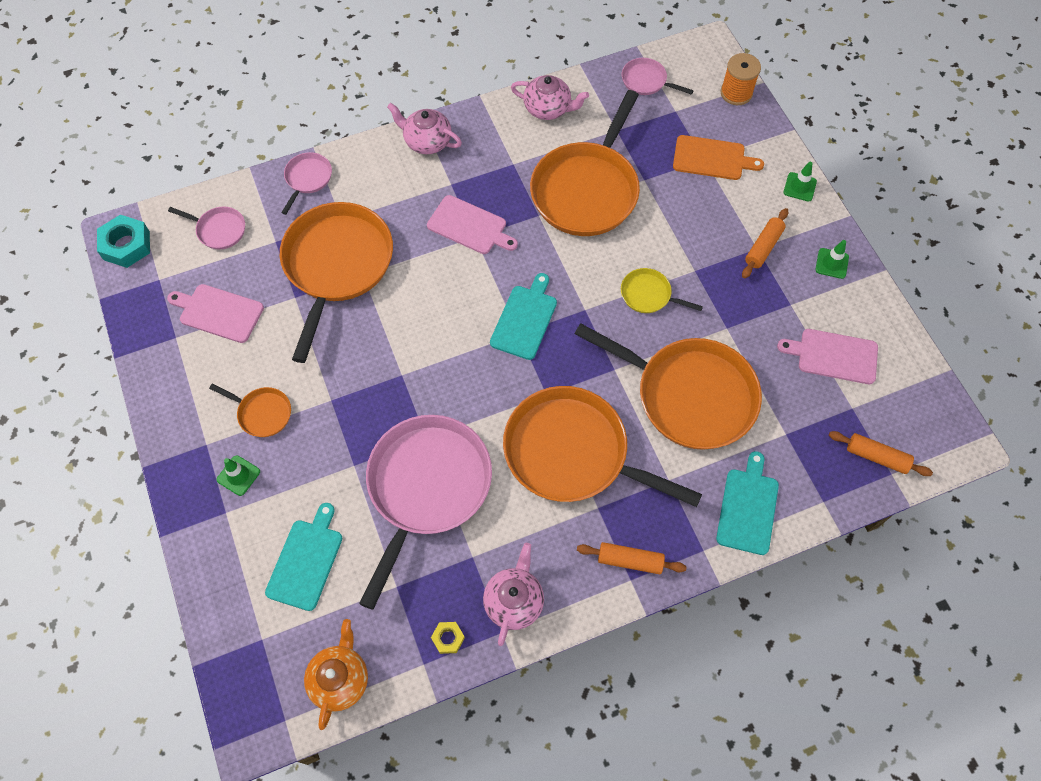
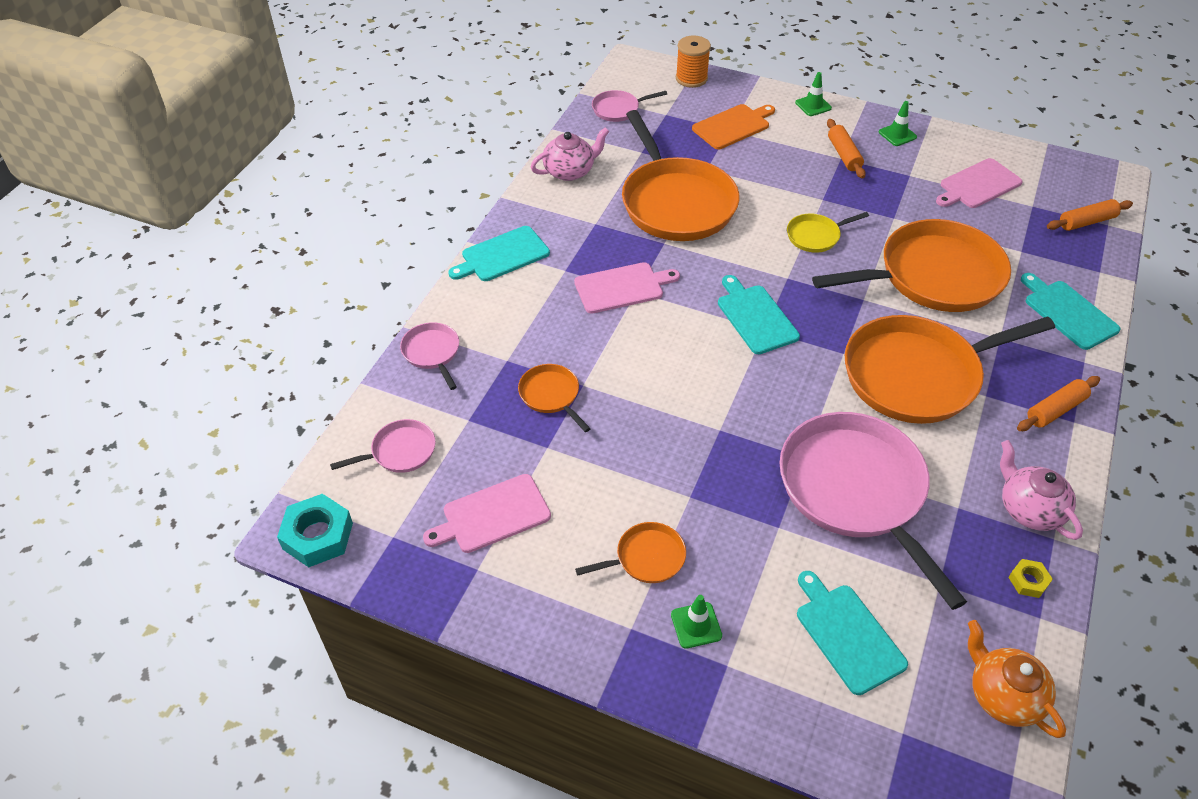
camera: 45 degrees left, 15 degrees down
(337, 265) = (551, 395): orange pan -> orange pan, size x0.45
(427, 141) = (502, 255): pink teapot -> turquoise cutting board

